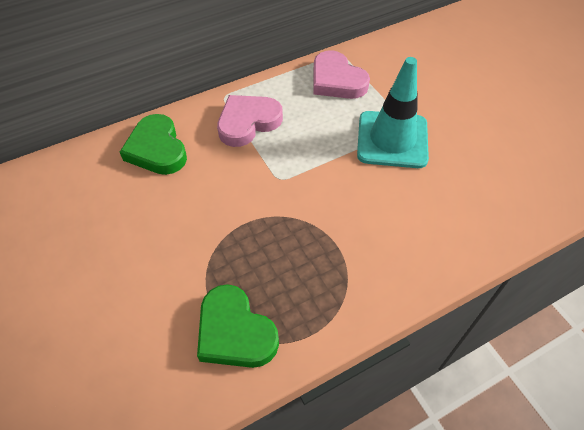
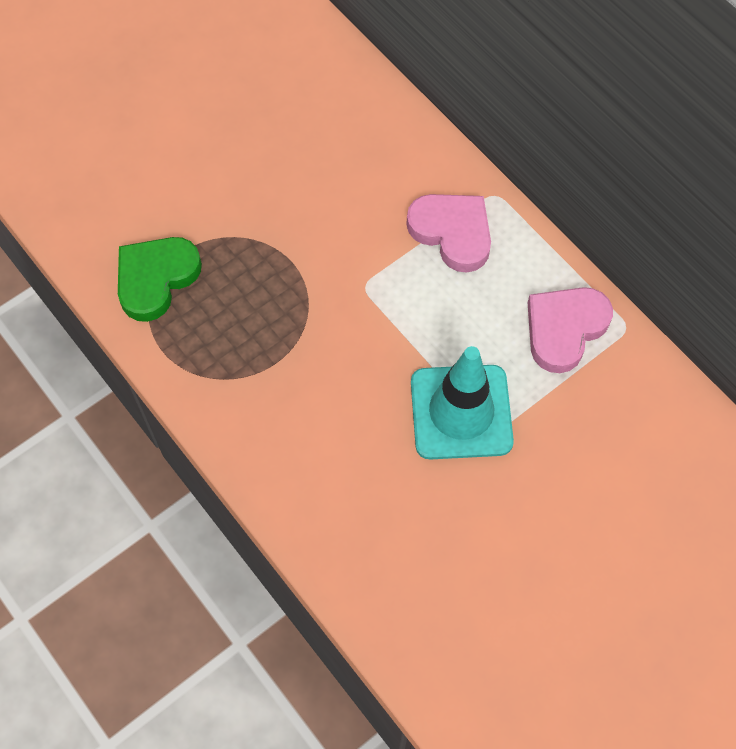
camera: 80 degrees right, 10 degrees up
(157, 149) = (384, 145): green heart -> none

